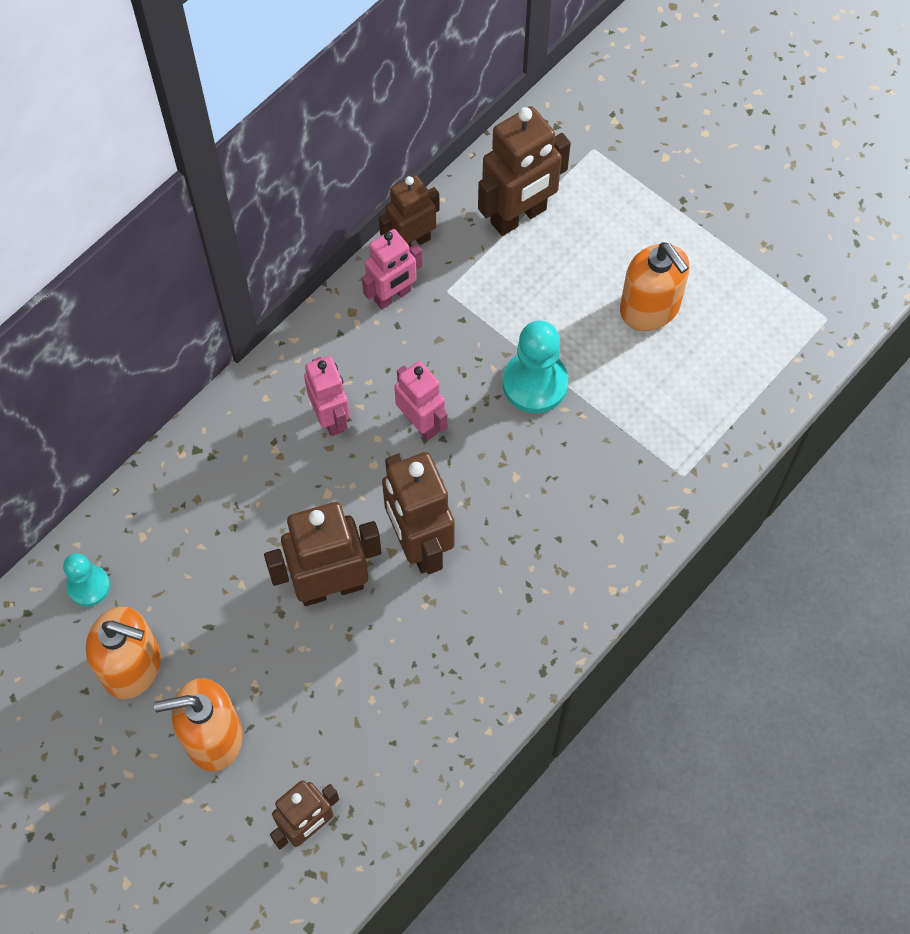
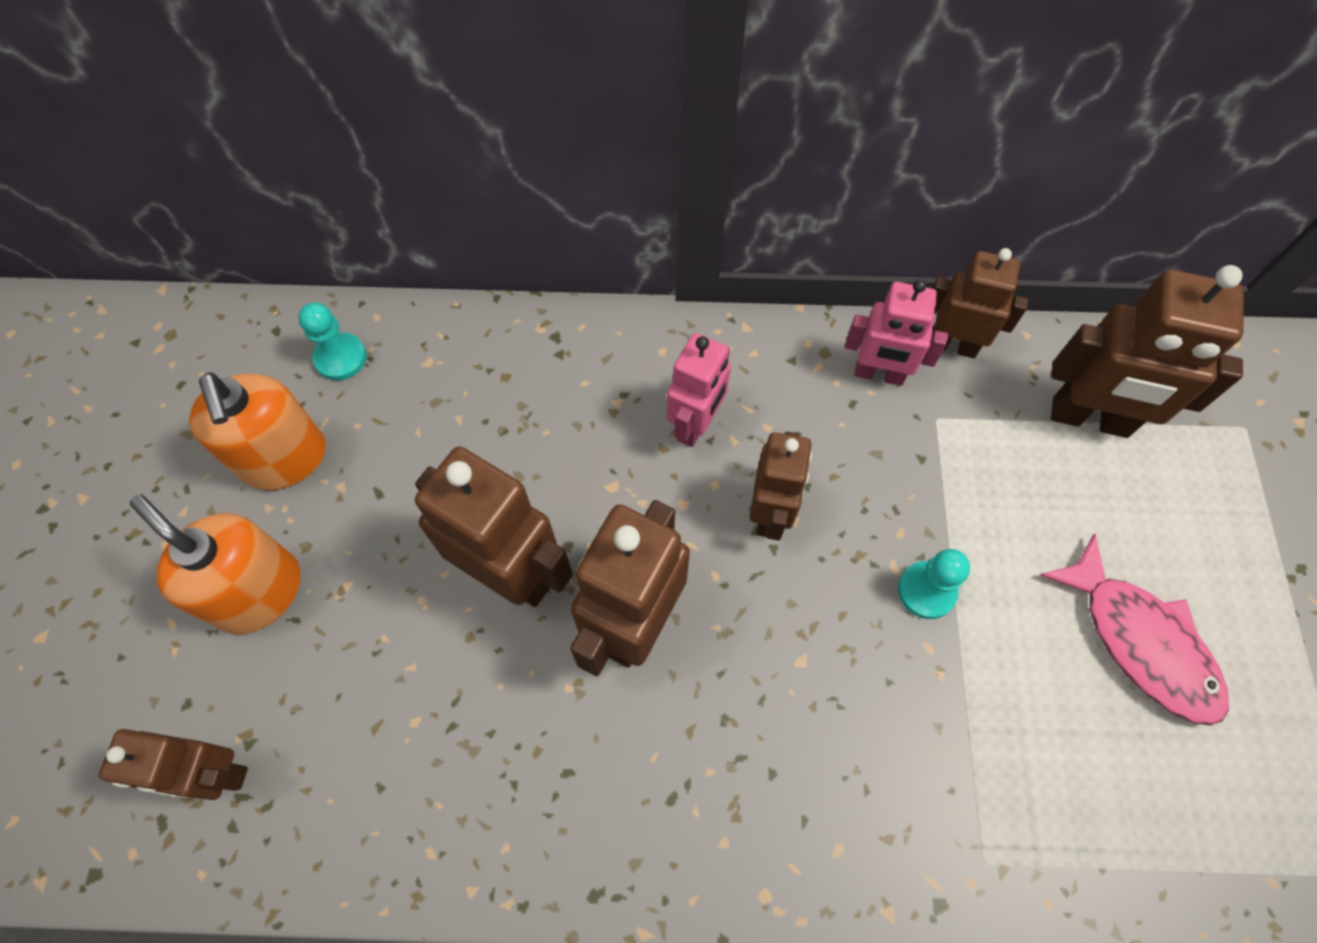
camera: 50 degrees right, 0 degrees up
(421, 423) = (770, 513): pink robot -> brown robot
(535, 383) = (926, 591): turquoise pawn -> turquoise pawn, size x0.61
(650, 308) = (1141, 642): orange soap dispenser -> pink fish

